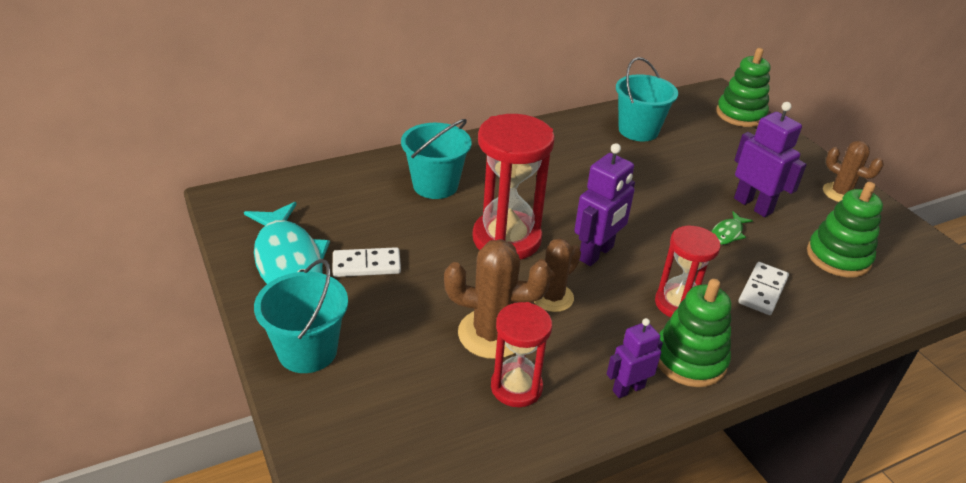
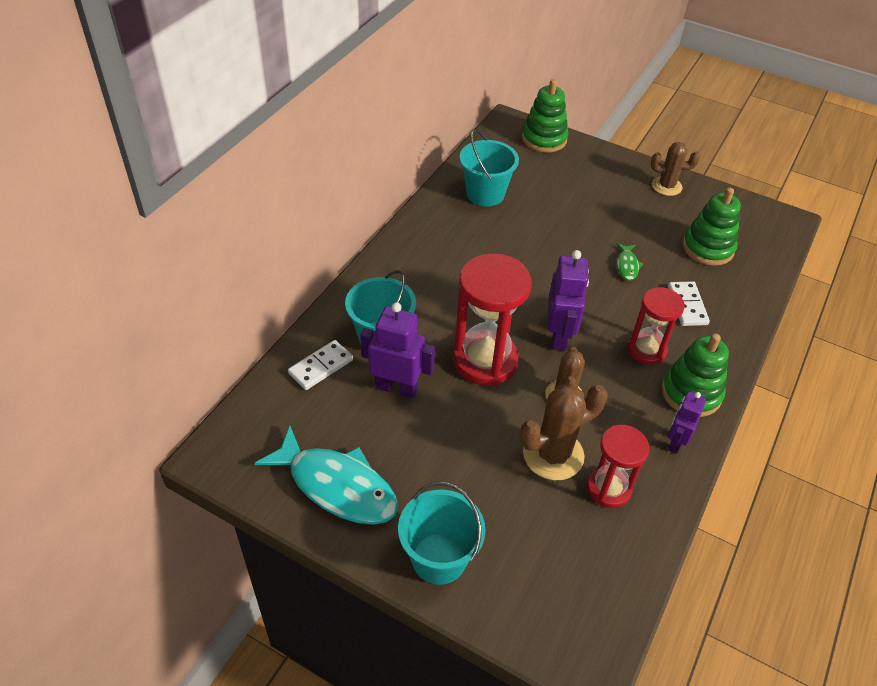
camera: 35 degrees left, 10 degrees up
(366, 265) = (404, 450): white domino -> white domino (321, 367)
(753, 205) = (622, 229): purple robot -> purple robot (396, 388)

